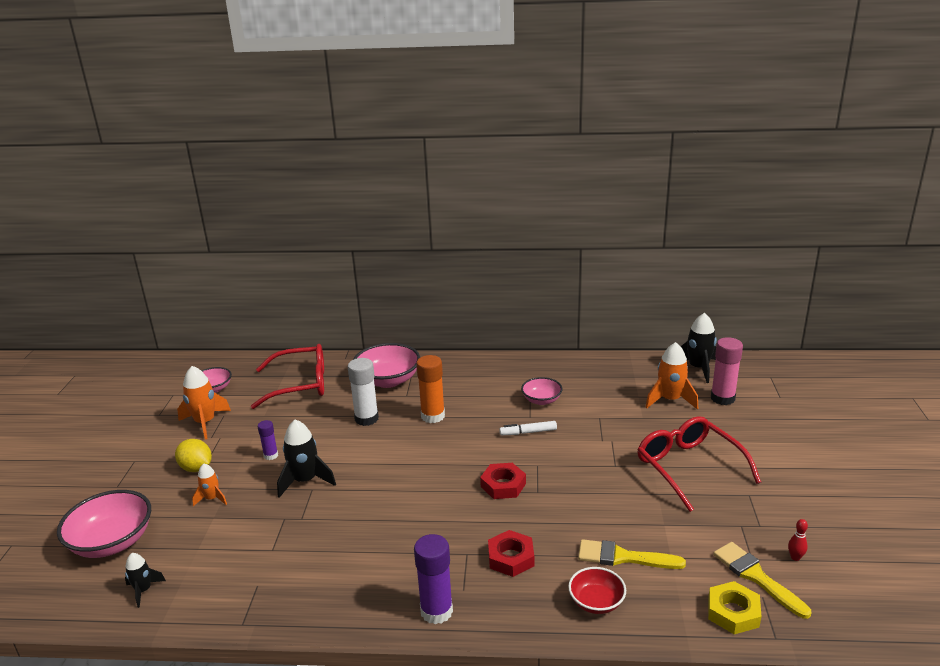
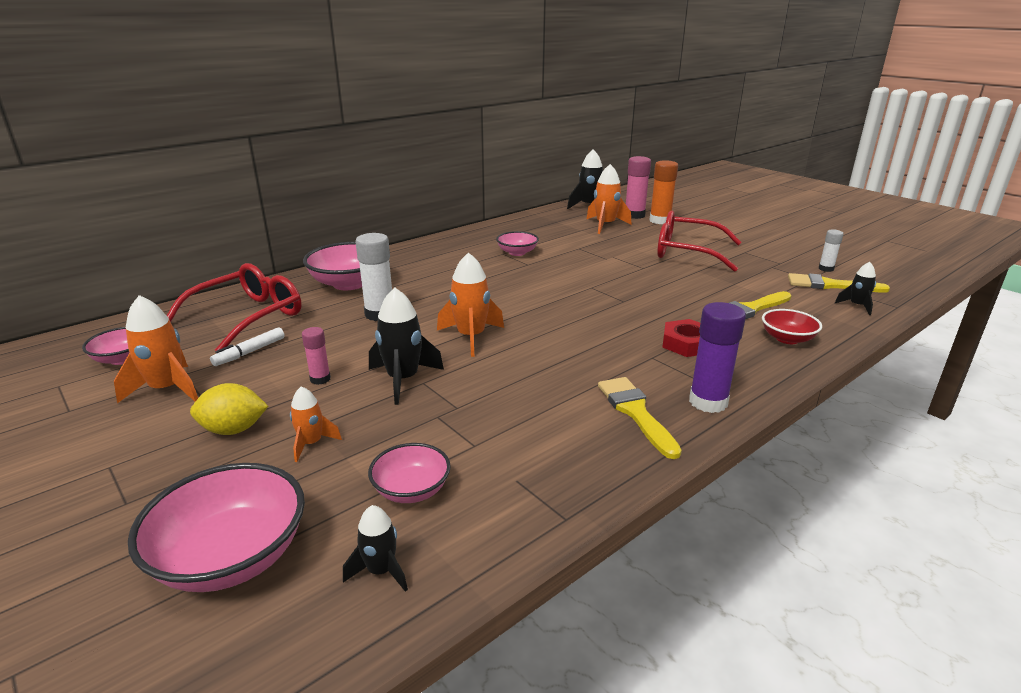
camera: 45 degrees left, 0 degrees up
(210, 557) = (411, 490): none -> pink bowl
(271, 455) = (320, 379): purple glue stick -> pink glue stick
(382, 588) = (636, 412): none -> yellow brush
(387, 468) = (471, 337): none -> orange rocket
(433, 416) = (444, 291): orange glue stick -> orange glue stick (660, 221)
(503, 485) = (591, 307): red nut -> none
(528, 432) = (545, 272): white marker -> white marker (250, 352)
(733, 612) = (857, 306): yellow nut -> black rocket
(795, 557) = (826, 269): red bowling pin -> white glue stick

